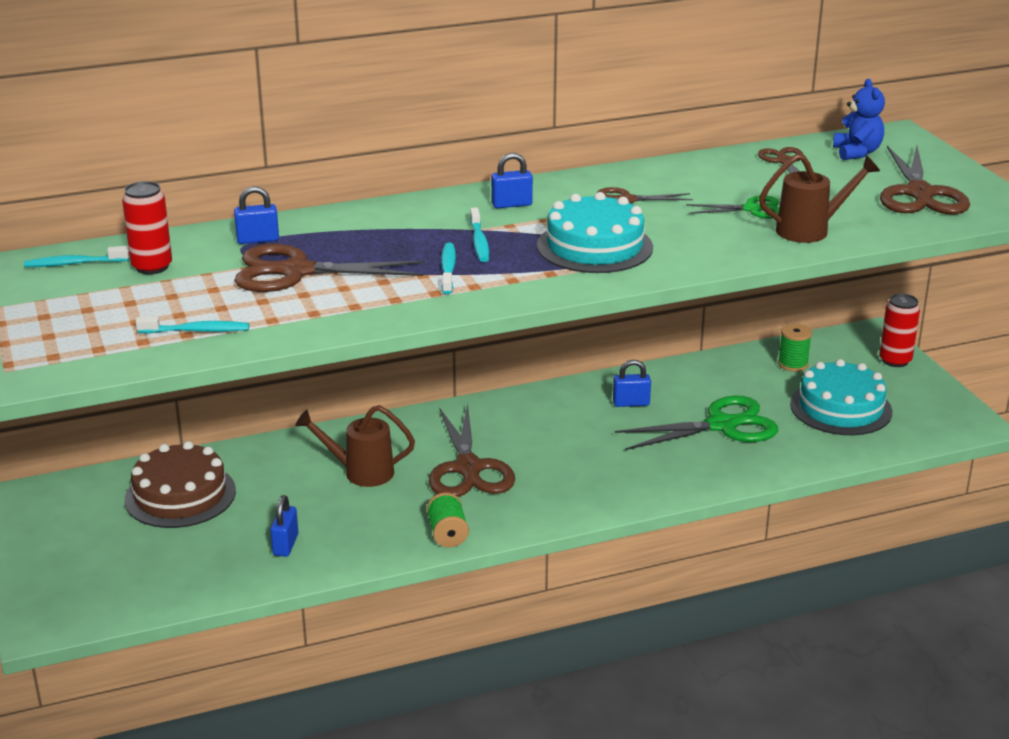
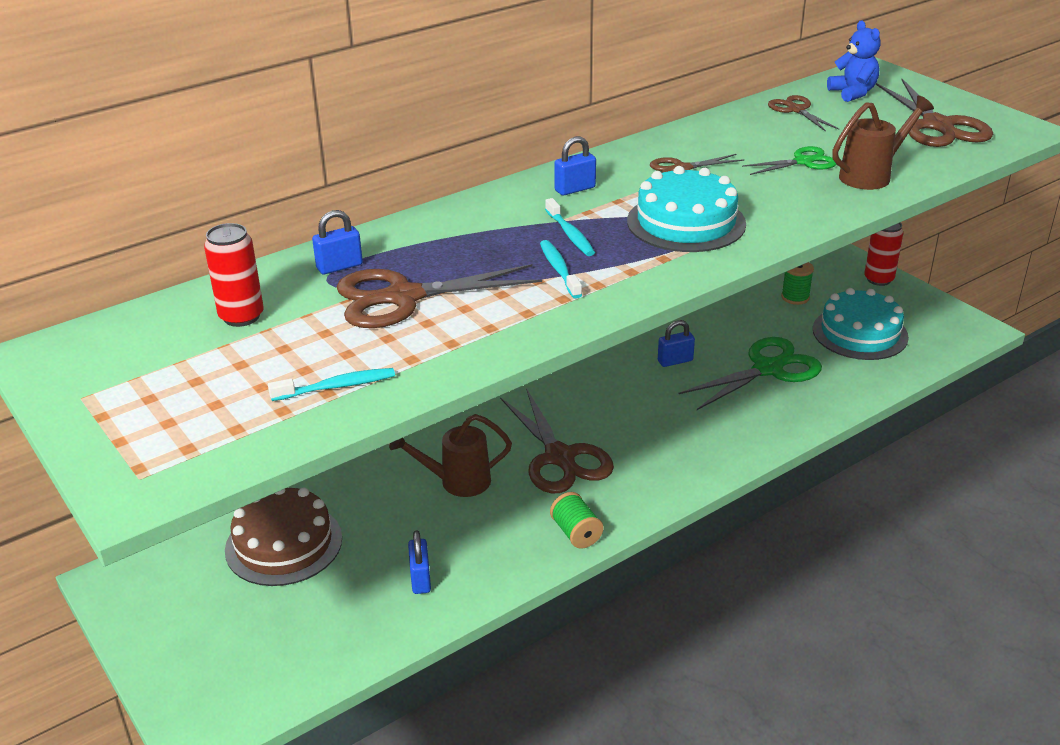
camera: 15 degrees left, 5 degrees up
(74, 264) = (149, 327): turquoise toothbrush -> none

